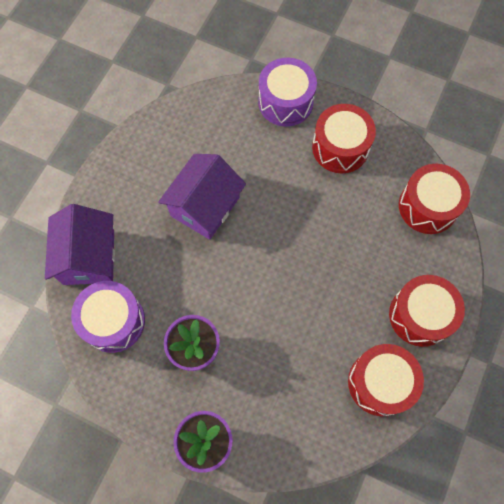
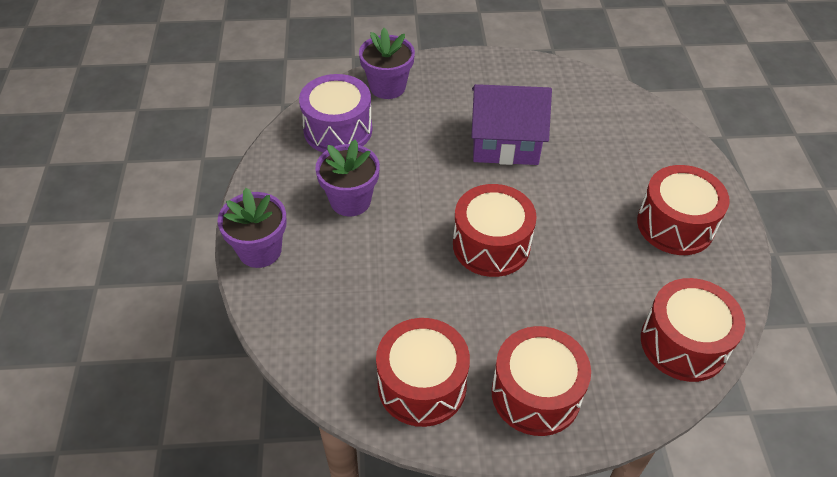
camera: 60 degrees right, 20 degrees down
(89, 257) = (387, 87): purple house -> purple flower pot
(285, 102) = (680, 156): purple drum -> none
(293, 273) = (491, 245): none -> red drum

